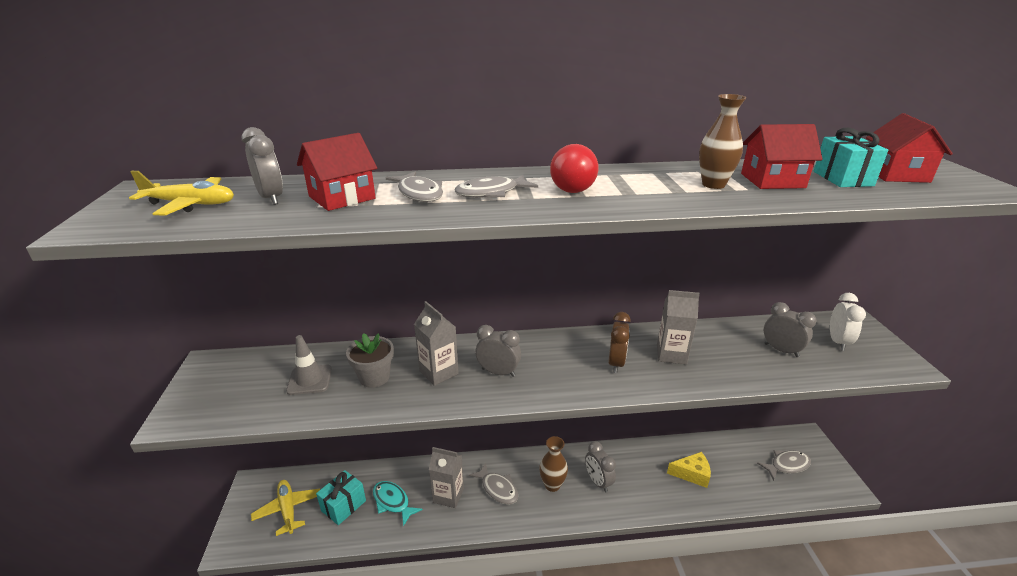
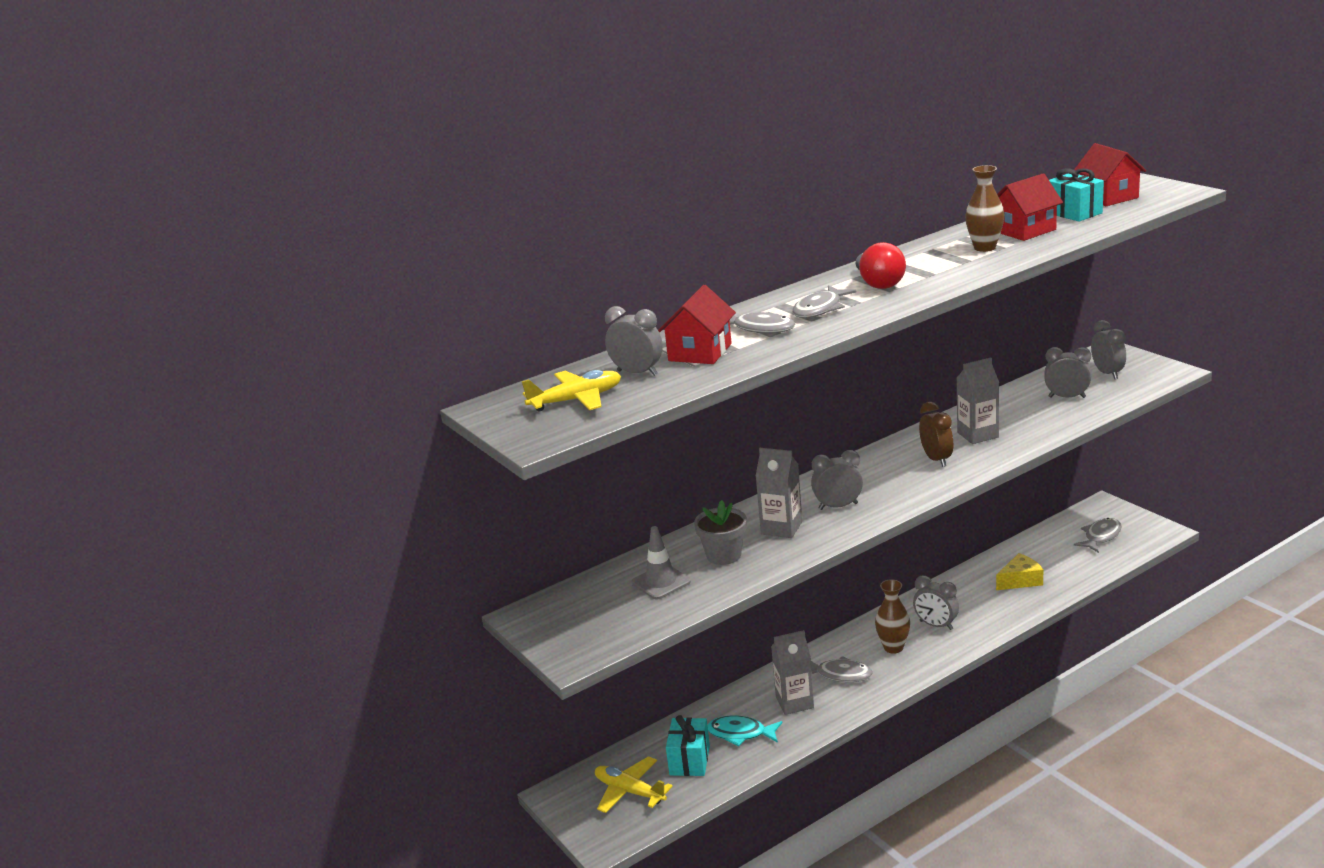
camera: 25 degrees left, 5 degrees down
(837, 341) = (1107, 373): white clock -> grey clock

